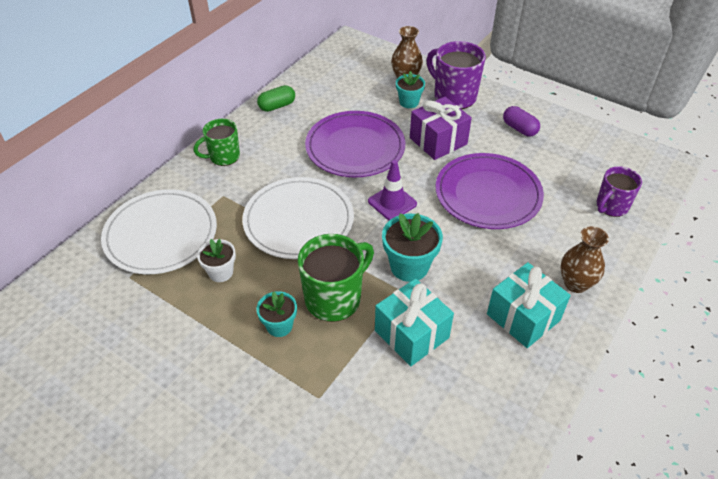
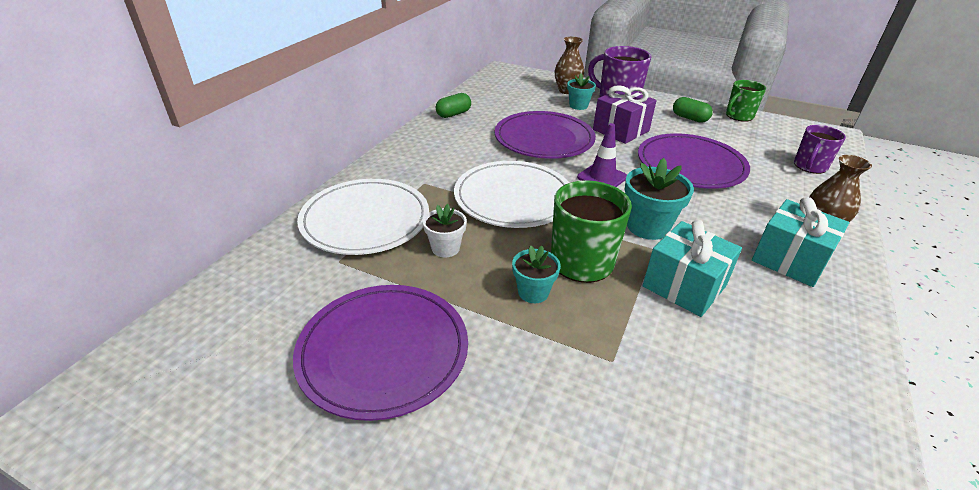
camera: 10 degrees left, 10 degrees down
(144, 367) = (383, 351): none -> purple plate
(223, 157) = (413, 153): green mug -> green mug (738, 116)
(519, 129) = (689, 118): purple capsule -> green capsule

